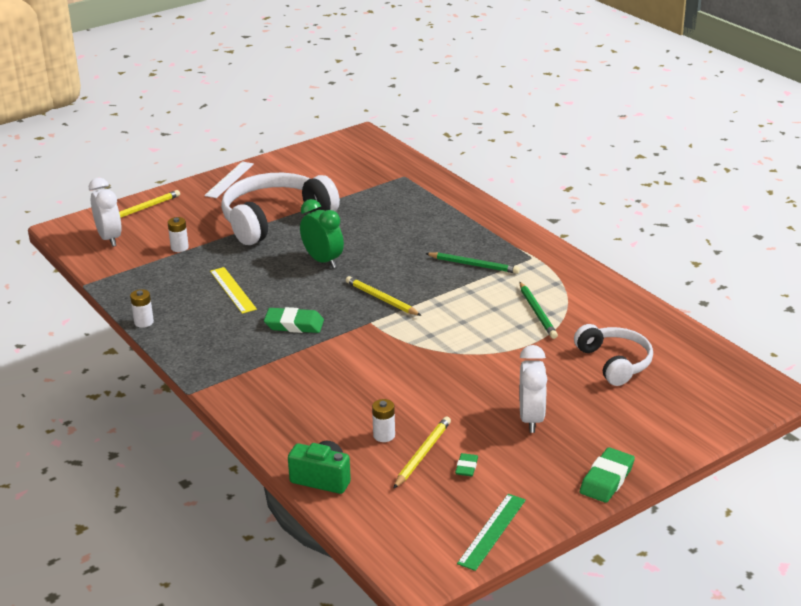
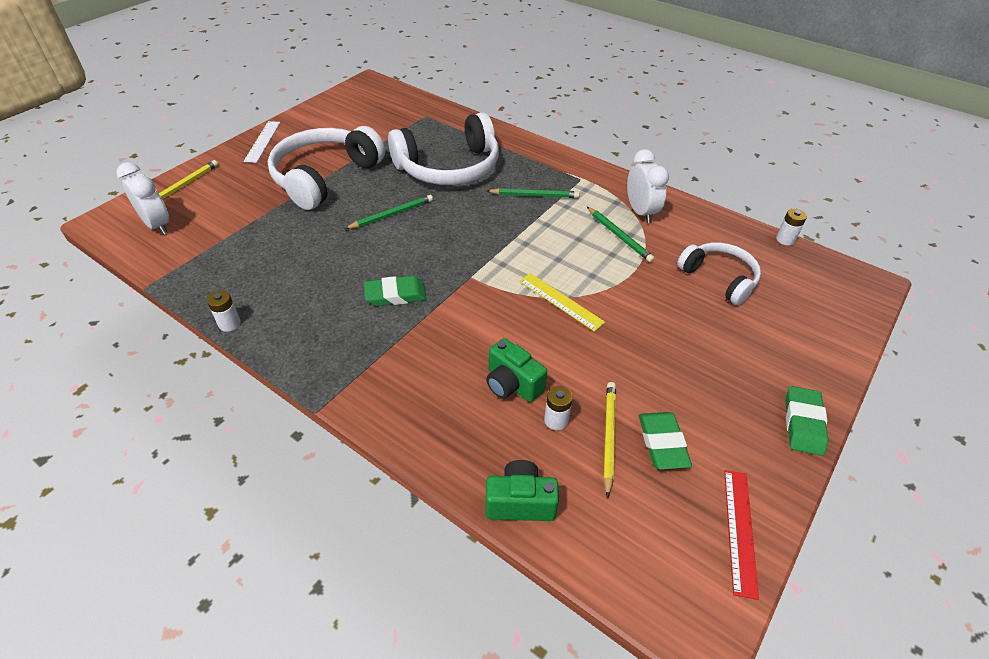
camera: 20 degrees left, 15 degrees up
(179, 247) = (238, 224): white battery -> white battery (785, 239)
(232, 290) = (313, 264): yellow ruler -> yellow ruler (560, 301)
(323, 261) = (392, 214): green clock -> green pencil
(361, 405) = (512, 384): none -> green camera
(381, 299) = (469, 247): yellow pencil -> none
(401, 228) = (449, 167): none -> white headphones
(466, 467) = (662, 443): green eraser -> green eraser, size x1.80
(492, 531) = (739, 530): green ruler -> red ruler
(531, 419) = (687, 362): white clock -> white clock (640, 212)

